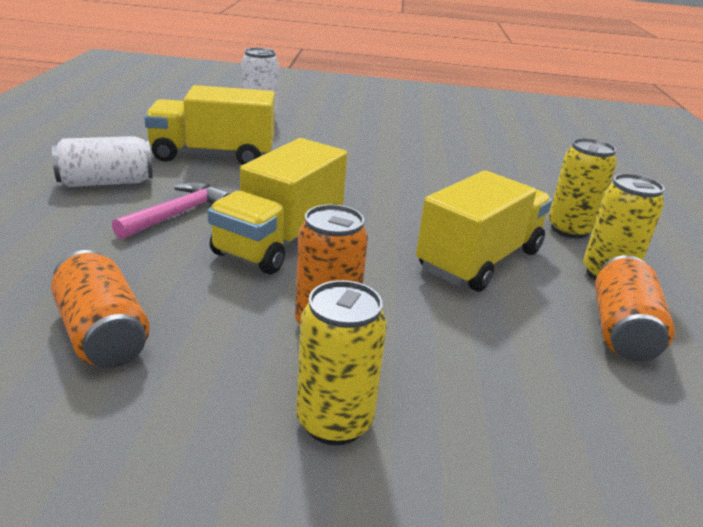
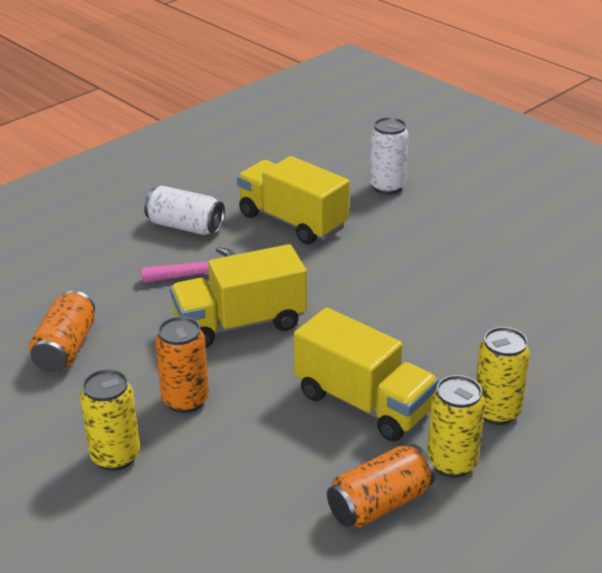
camera: 45 degrees right, 5 degrees up
(479, 260) = (363, 403): yellow truck -> yellow truck turned 45 degrees clockwise

